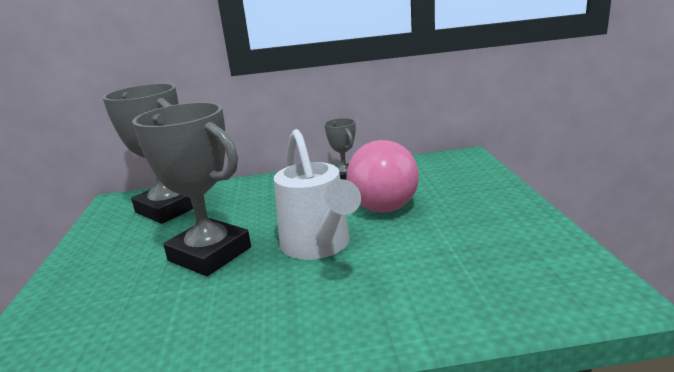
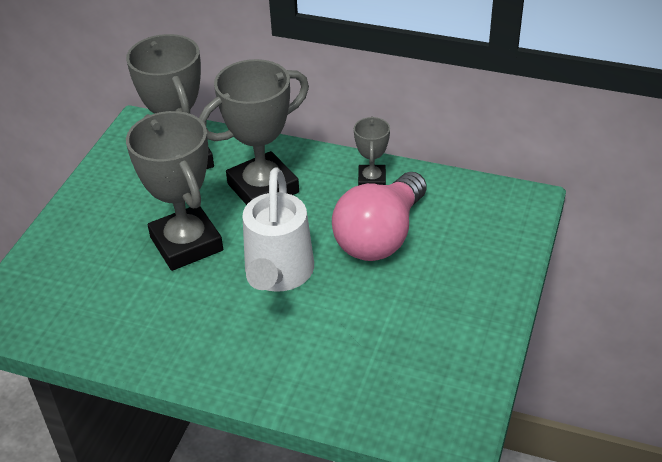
camera: 25 degrees right, 20 degrees up
(258, 203) = (263, 188): none -> grey trophy

